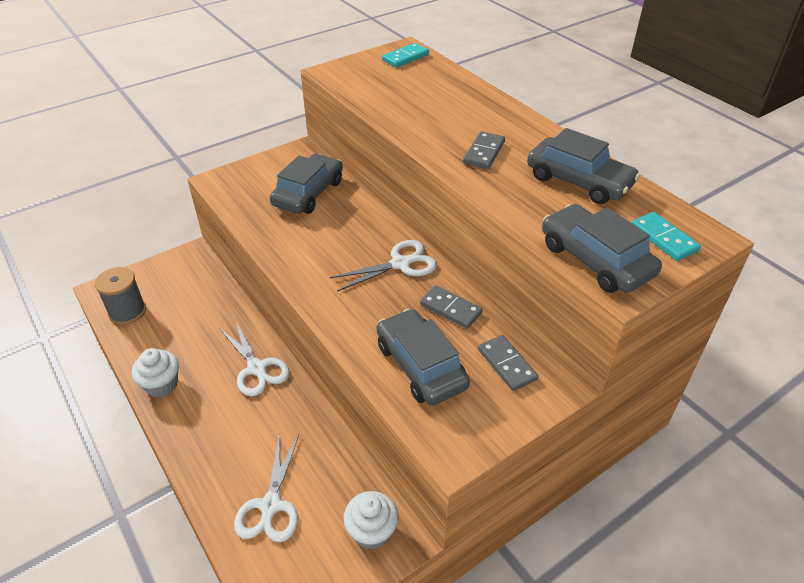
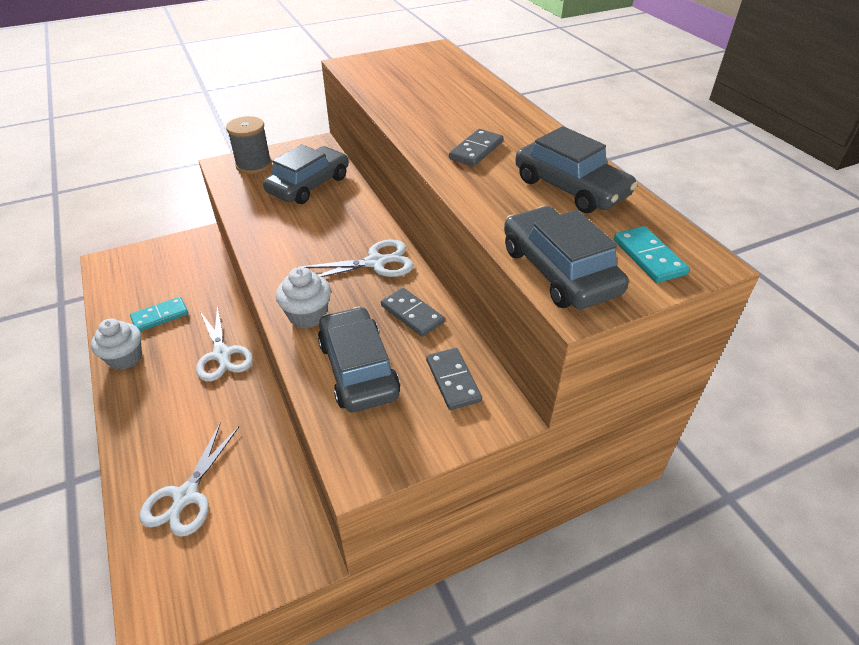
camera: 10 degrees right, 0 degrees up
(127, 312) = (120, 284): grey spool -> grey spool (254, 165)
(372, 531) = (279, 541): white cupcake -> white cupcake (307, 315)
(405, 57) = (431, 57): turquoise domino -> turquoise domino (160, 316)

